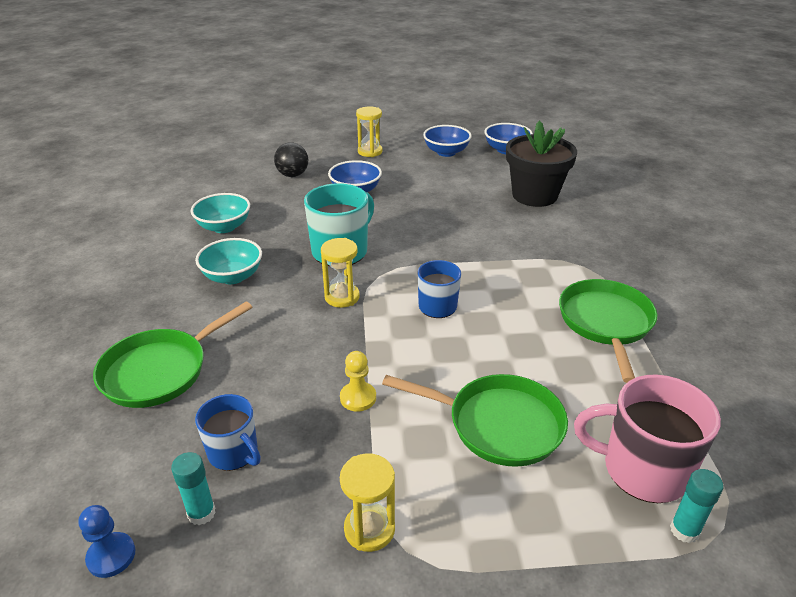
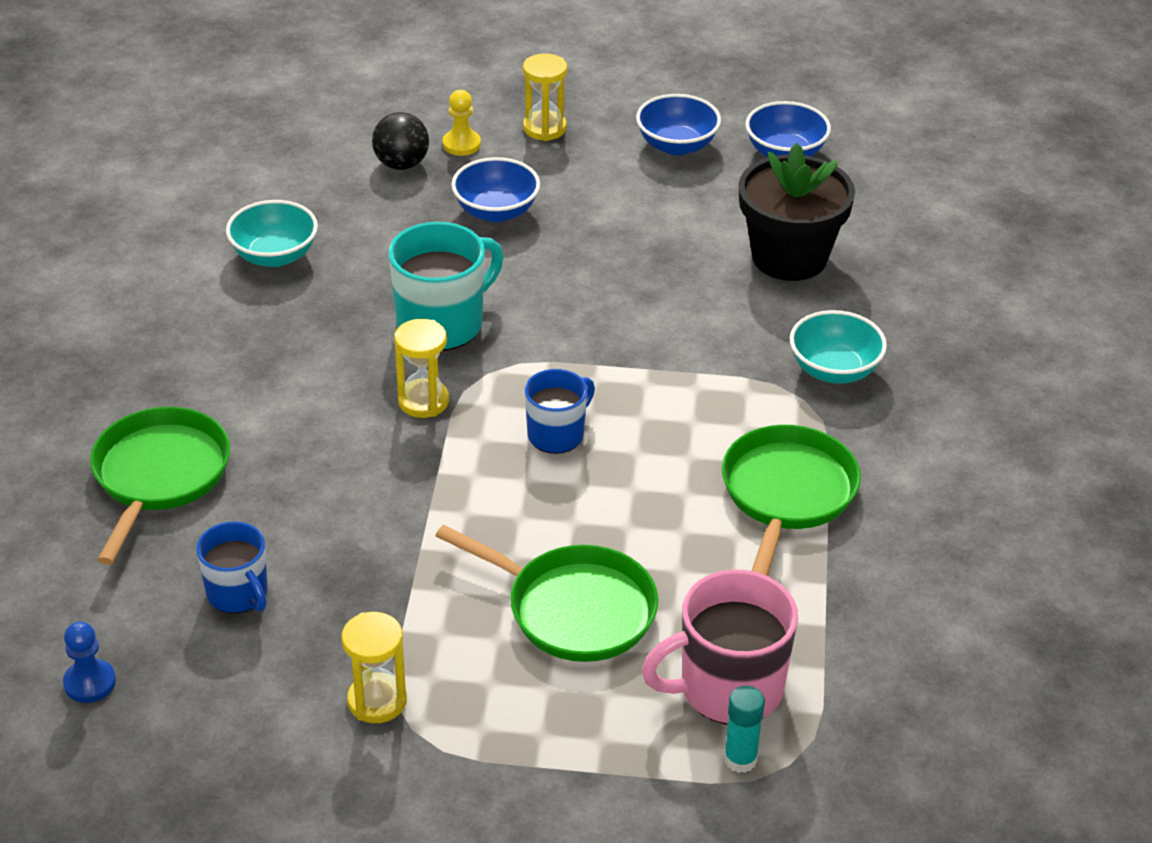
camera: 10 degrees right, 5 degrees up
(160, 370) = (159, 476): green pan -> green pan turned 135 degrees clockwise
(201, 513) = (191, 655): turquoise glue stick -> none
(232, 276) = (274, 346): turquoise bowl -> turquoise bowl (834, 370)
(358, 398) = (406, 549): yellow pawn -> yellow pawn (461, 144)
(642, 470) = (728, 689): pink mug -> pink mug turned 45 degrees counterclockwise

